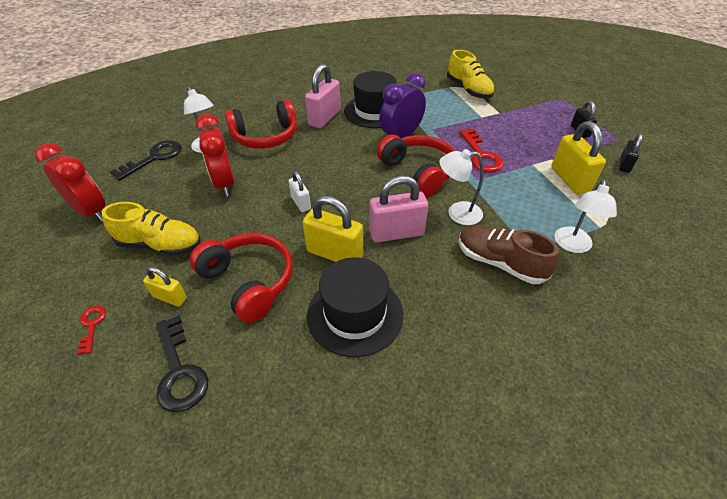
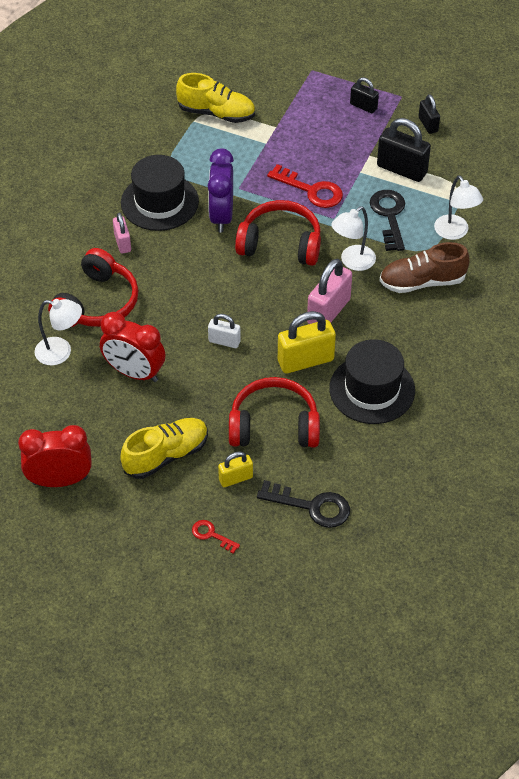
camera: 45 degrees left, 5 degrees up
(154, 158) = (26, 399): black key -> black key (389, 216)
(324, 118) = (122, 243): pink padlock -> pink padlock, size x0.57
(570, 180) = (402, 169): yellow padlock -> black padlock

